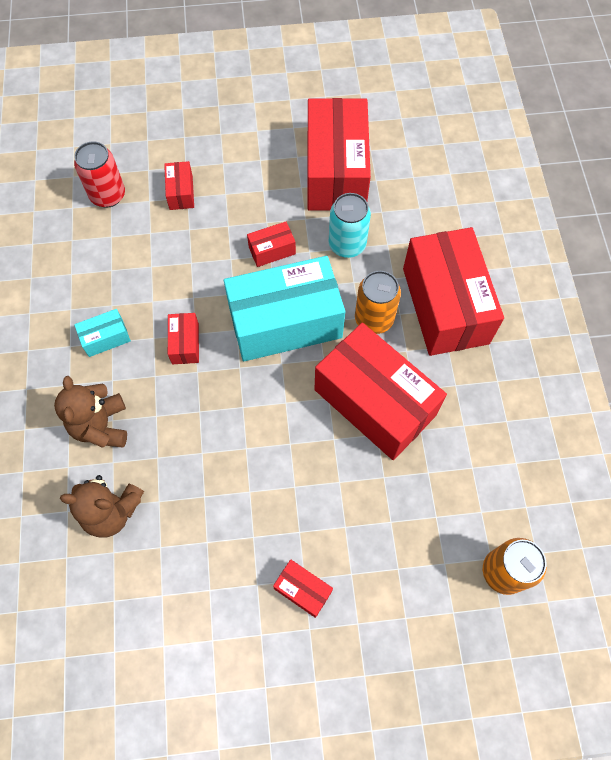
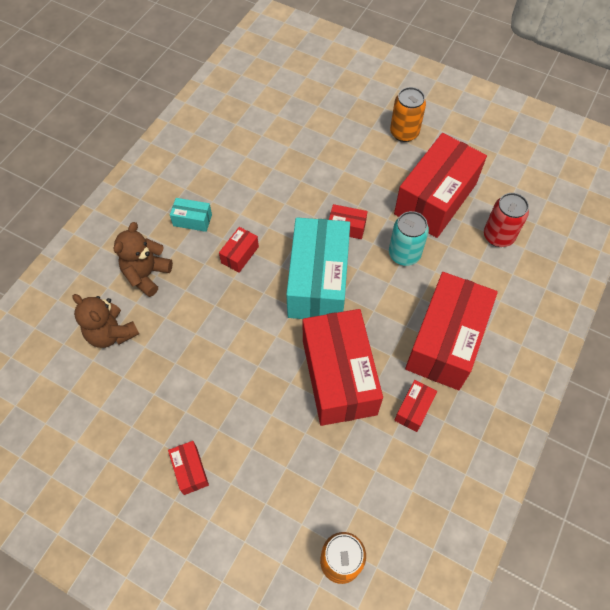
camera: 35 degrees right, 5 degrees down
(108, 195) = (264, 128): red can -> red can (498, 236)
(181, 192) = (314, 153): red box -> red box (414, 409)
(285, 322) = (318, 282): turquoise box -> turquoise box turned 75 degrees clockwise
(374, 319) = (384, 318): orange can -> orange can (404, 133)

